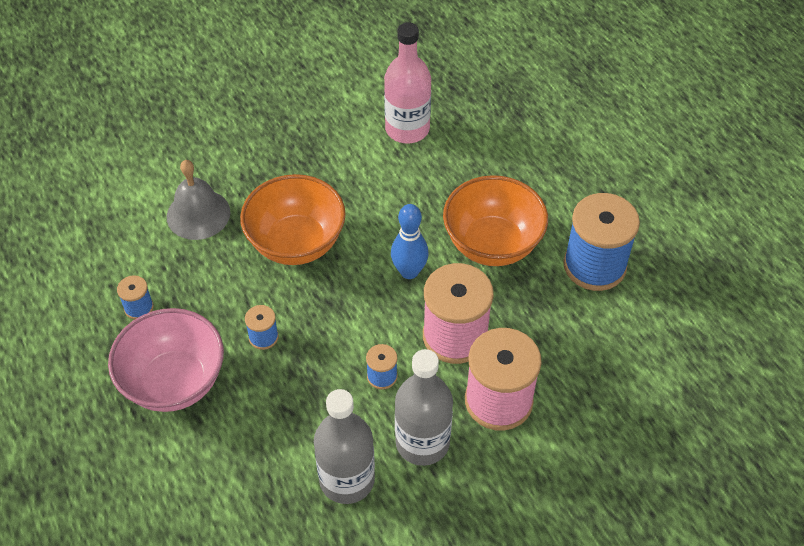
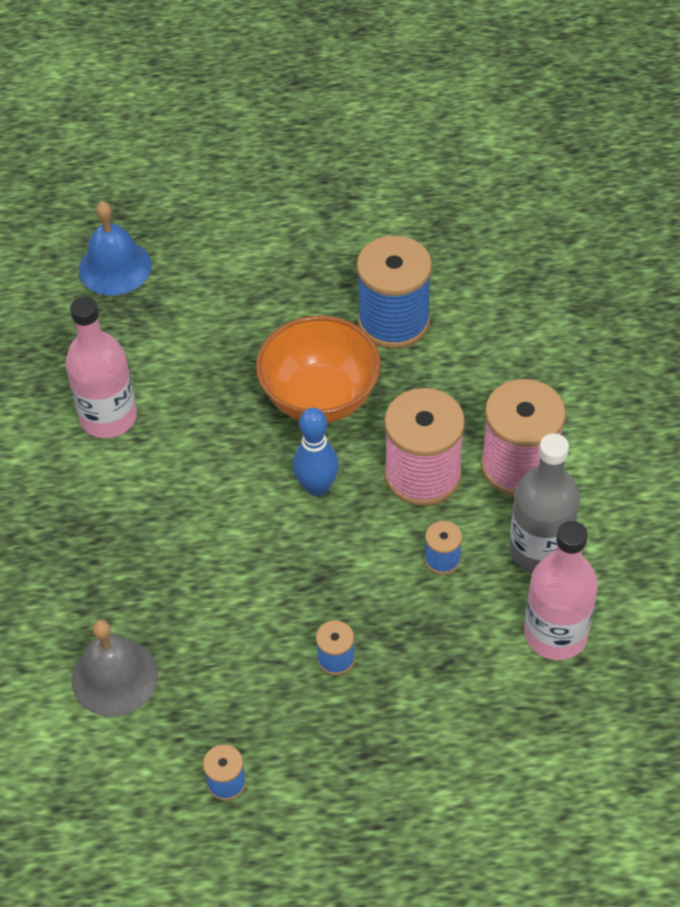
camera: 65 degrees left, 0 degrees up
(174, 382) = (355, 771): pink bowl -> none
(296, 243) = (218, 584): orange bowl -> none
(347, 479) = (555, 634): grey bottle -> pink bottle
(540, 81) = (115, 267): none -> blue bell

